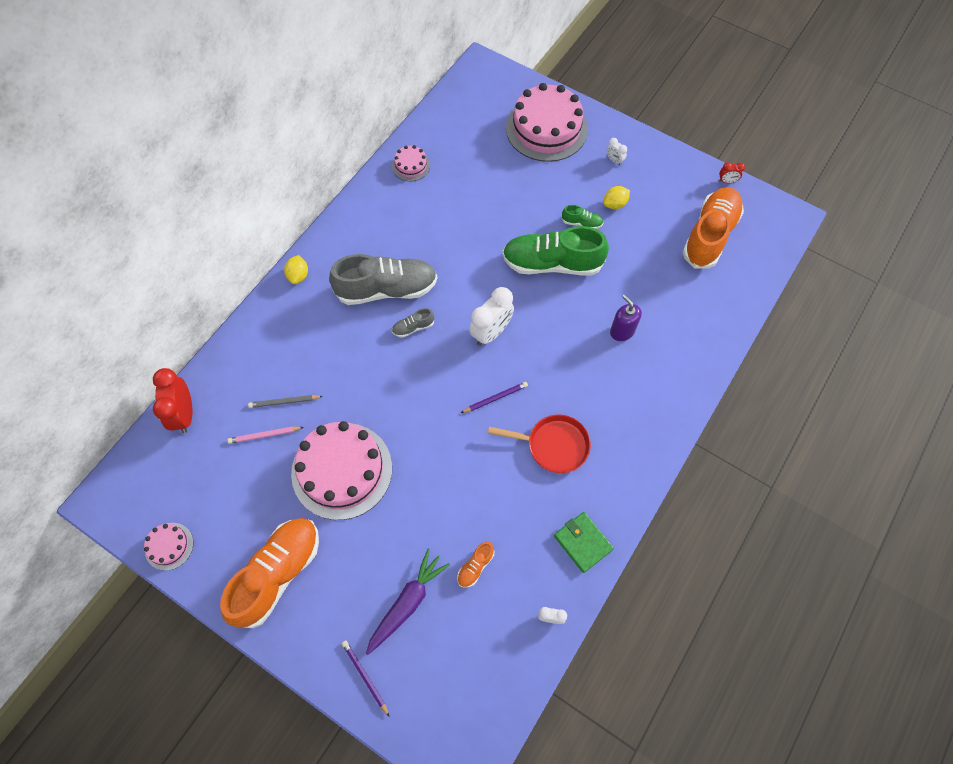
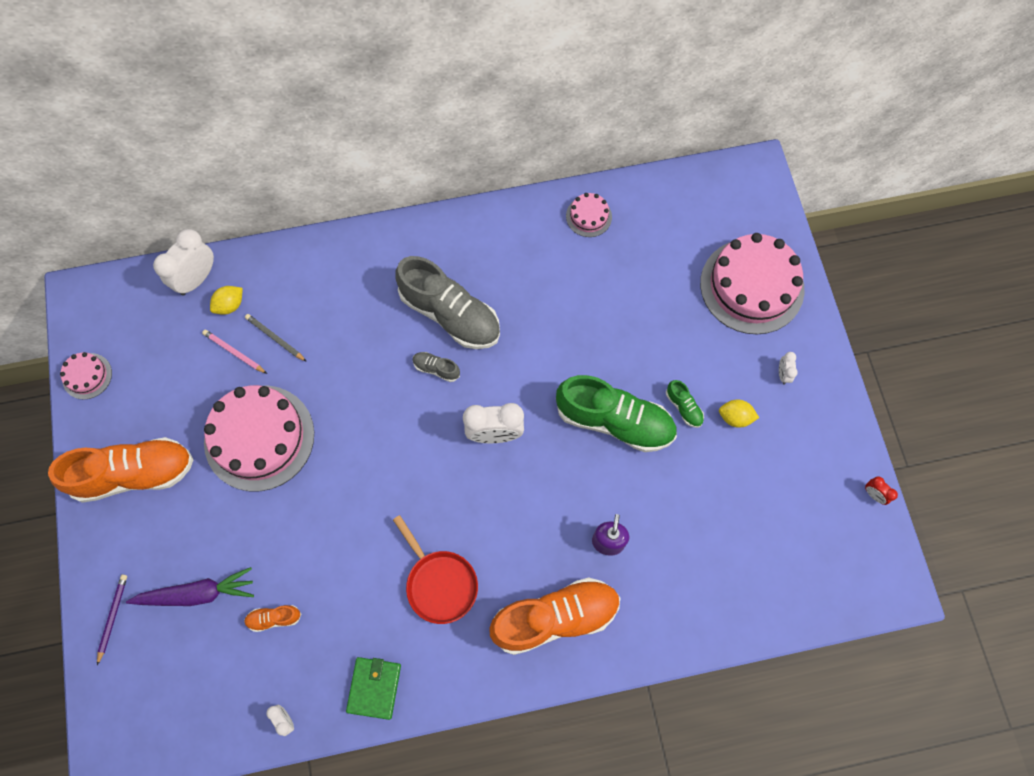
camera: 45 degrees right, 5 degrees up
(184, 414) = (197, 279): red clock -> white clock
(298, 275) = (393, 237): yellow lemon -> yellow lemon (230, 305)
(495, 398) = (436, 495): purple pencil -> none
(552, 263) = (614, 421): green shoe -> green shoe turned 150 degrees clockwise
(709, 235) = (793, 531): orange shoe -> orange shoe (555, 617)

